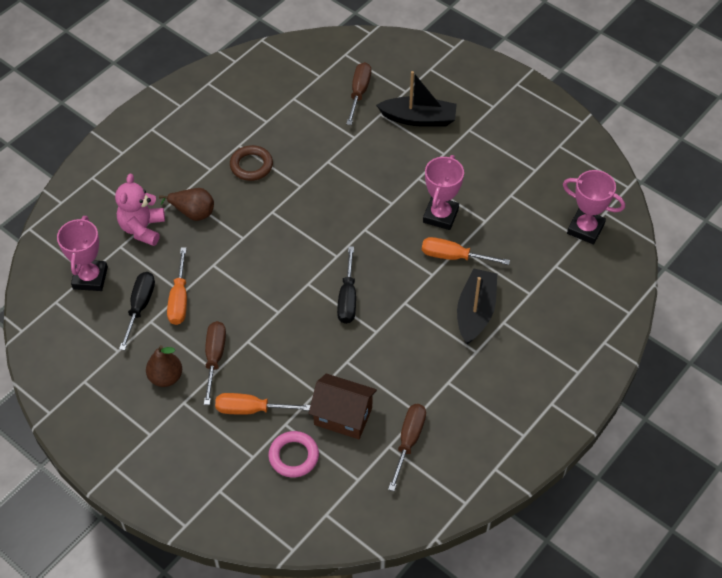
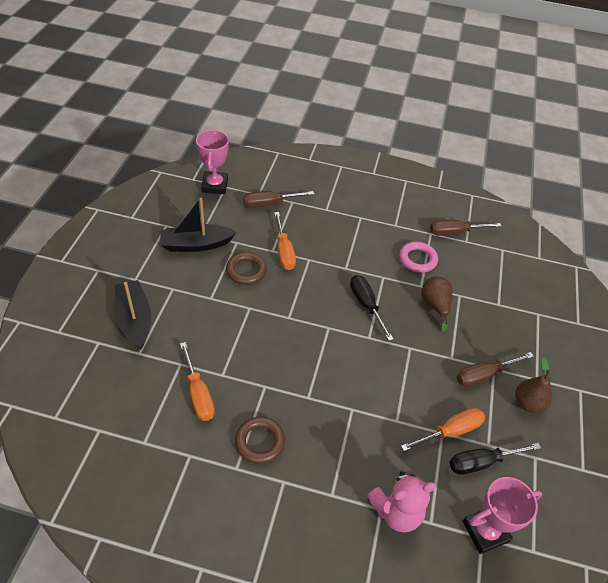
camera: 120 degrees left, 5 degrees down
(193, 212) = (349, 470): brown pear -> brown pear (435, 306)
(251, 409) = (505, 330): orange screwdriver -> orange screwdriver (198, 394)
(293, 456) = (517, 290): pink ring -> pink ring (417, 259)
(343, 416) = (465, 273): brown house -> none
(347, 298) = (366, 305): black screwdriver -> black screwdriver turned 90 degrees counterclockwise
(359, 92) = (113, 382): brown screwdriver -> brown screwdriver (269, 203)
(440, 215) = (246, 271): pink trophy -> brown ring
(475, 312) = (327, 226): black boat -> black boat (196, 244)

